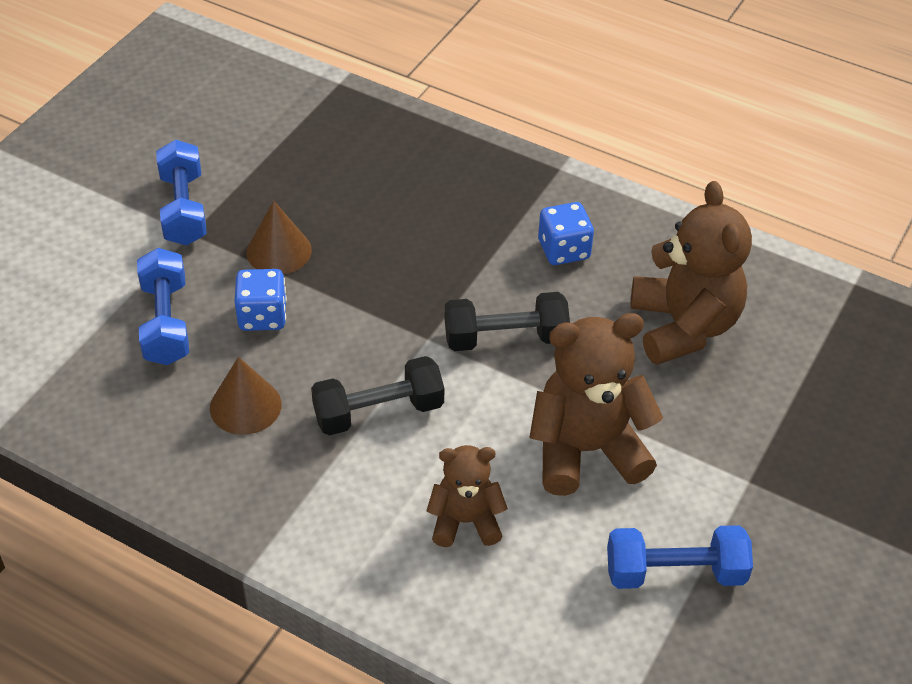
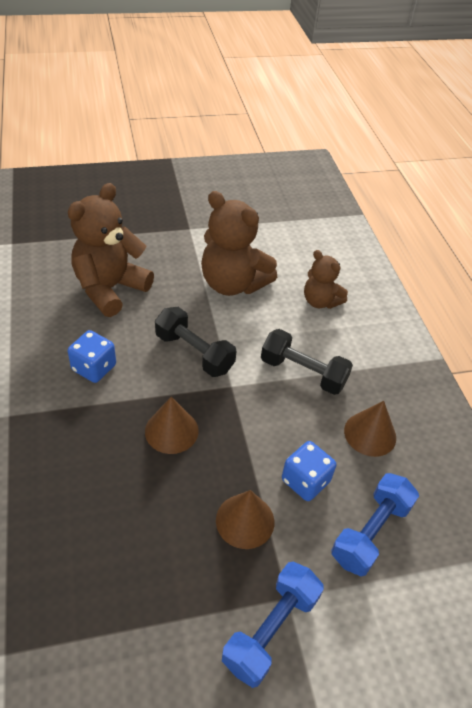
camera: 135 degrees left, 0 degrees up
(423, 260) = (171, 431): none -> brown cone
(675, 572) = (263, 229): blue dumbbell -> none

